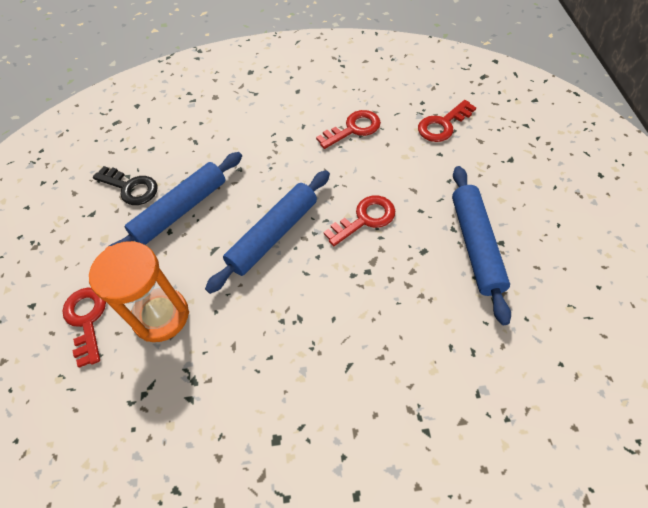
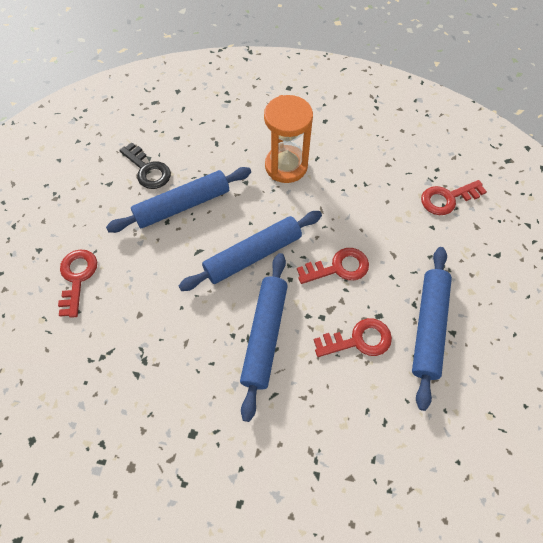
camera: 15 degrees right, 5 degrees up
(161, 316) = (136, 295): orange hourglass -> orange hourglass (286, 166)
(315, 309) = (264, 335): none -> blue rolling pin
(353, 129) = (361, 176): red key -> red key (358, 340)

